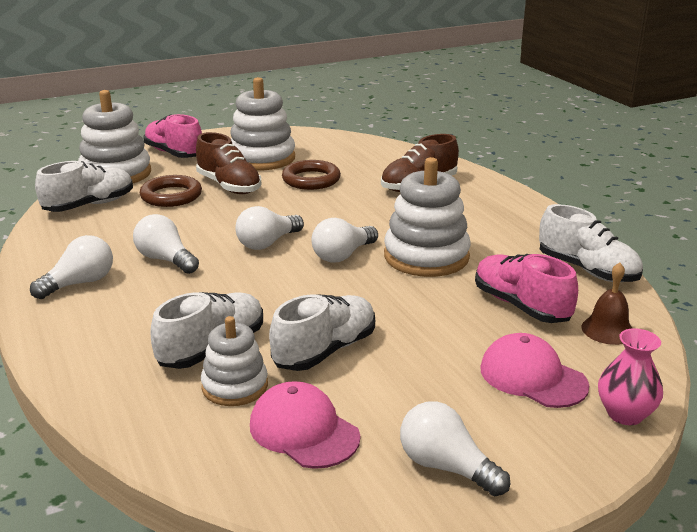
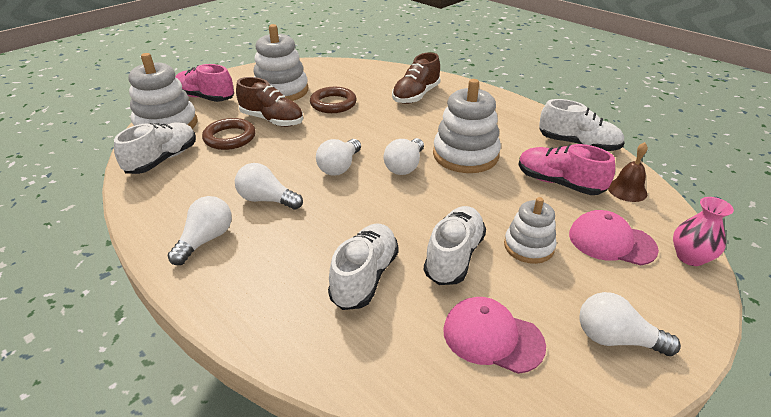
camera: 20 degrees left, 10 degrees up
(235, 386) = (409, 309): white stacking toy -> white stacking toy (528, 246)

